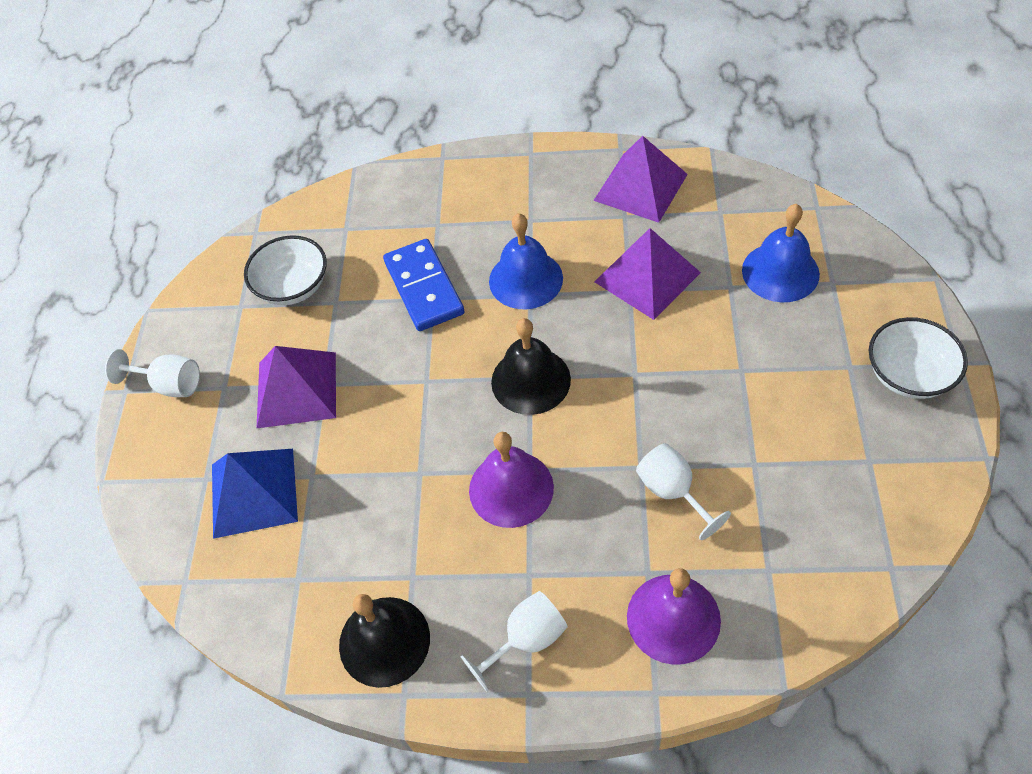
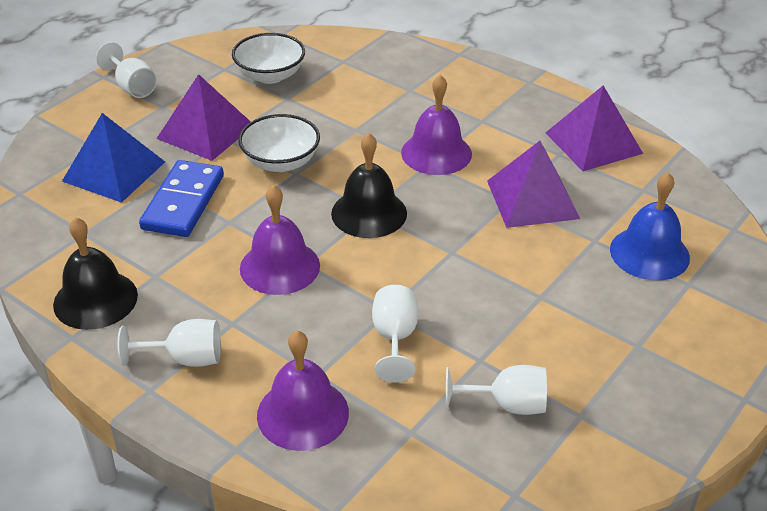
camera: 30 degrees right, 15 degrees down
(424, 287) = (357, 120): blue domino -> blue domino (183, 202)
(526, 279) = (436, 153): blue bell -> purple bell
(812, 491) = (507, 405): none -> white goblet
(908, 375) = (685, 380): white bowl -> white bowl (281, 162)

